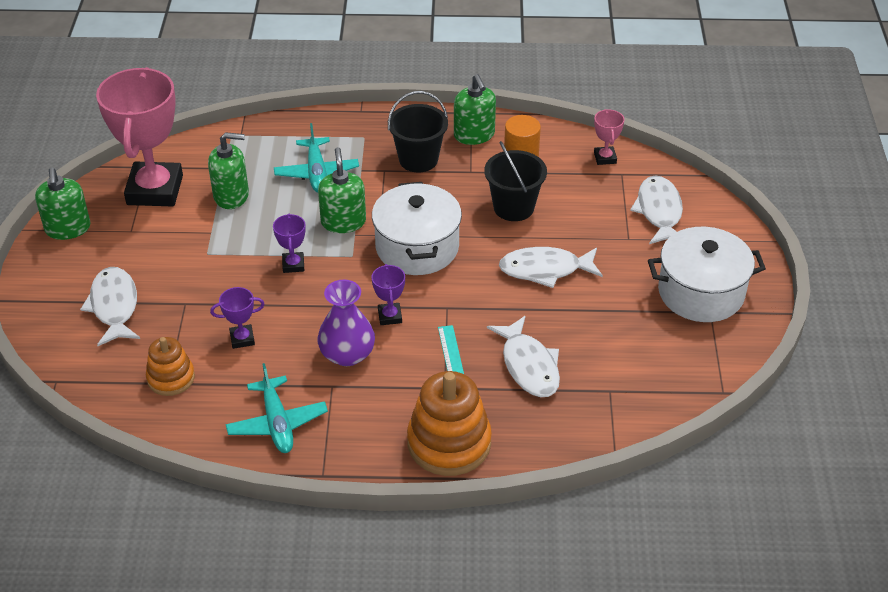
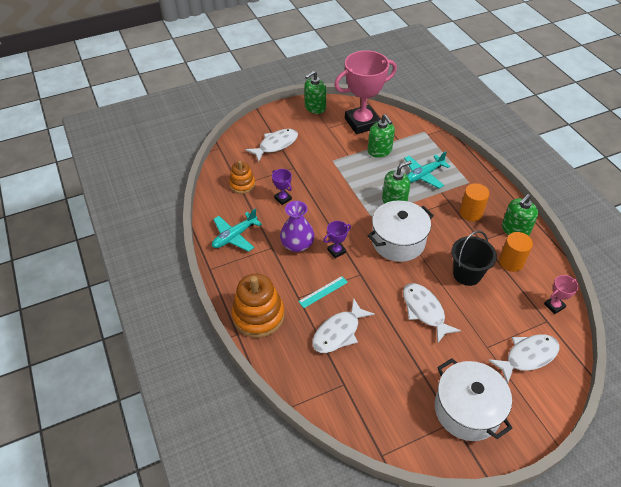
camera: 65 degrees right, 5 degrees up
(293, 265) = (347, 195): purple trophy -> none
(418, 159) = (471, 213): black bucket -> orange cylinder

